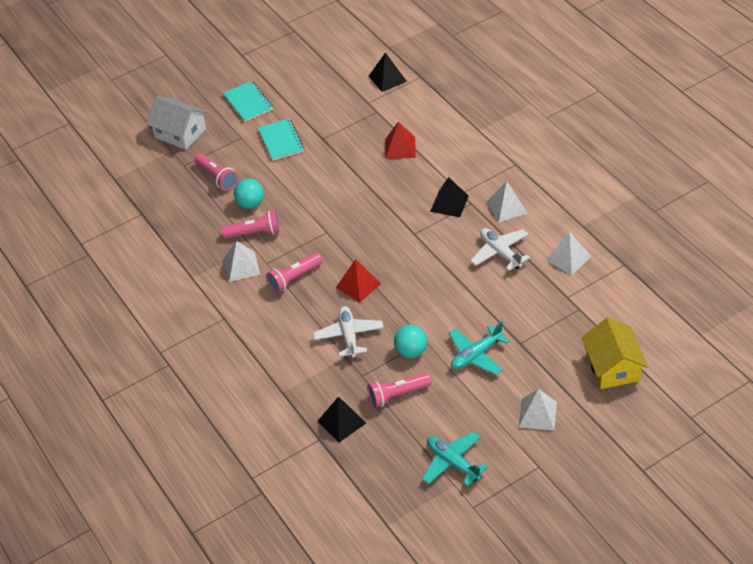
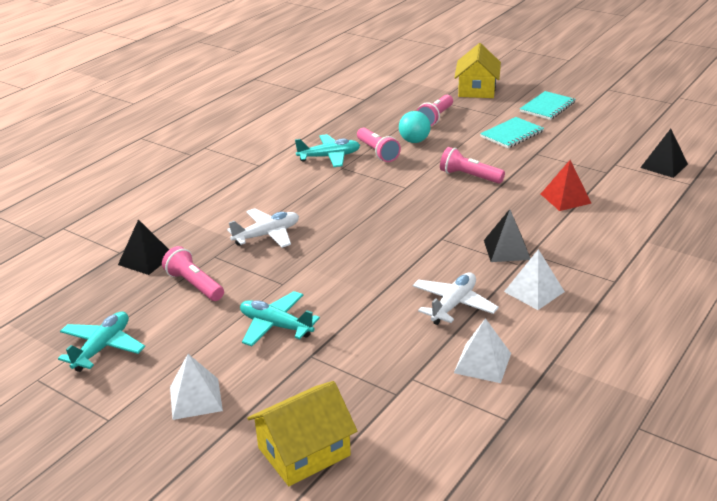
camera: 65 degrees right, 15 degrees down
(180, 133) = (477, 89): white house -> yellow house
(241, 266) = (329, 157): white pyramid -> turquoise plane
(294, 278) = (330, 186): pink flashlight -> pink flashlight (469, 176)
(358, 285) = (342, 223): red pyramid -> none
(411, 351) = (262, 278): turquoise ball -> none

